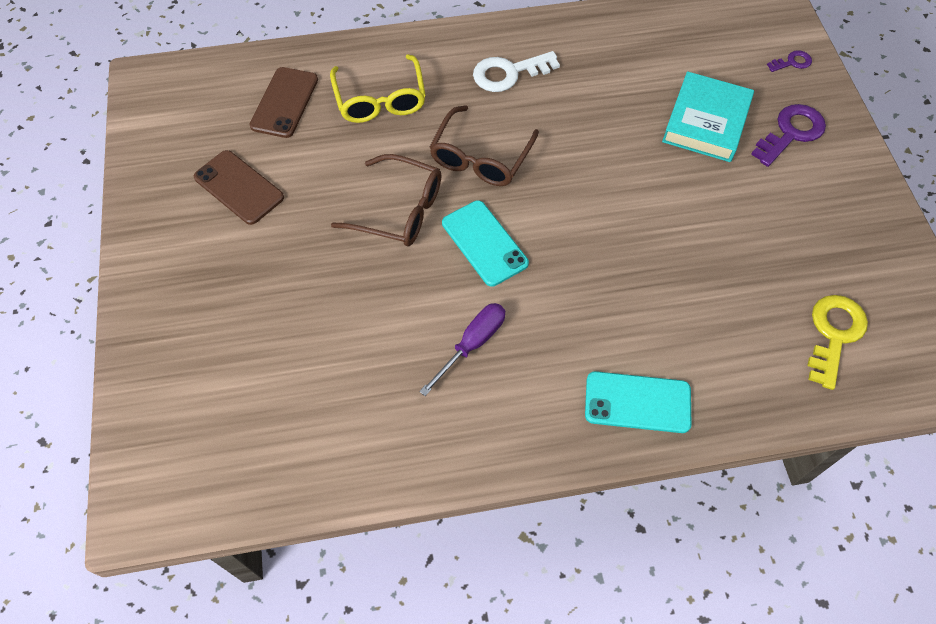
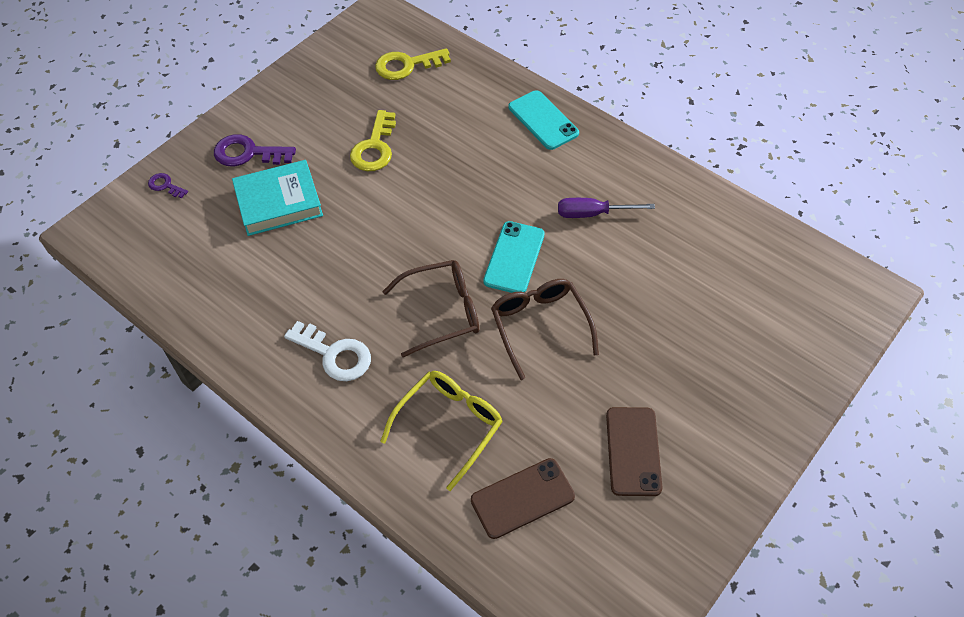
camera: 130 degrees left, 5 degrees down
(720, 228) = (374, 147): none -> yellow key

